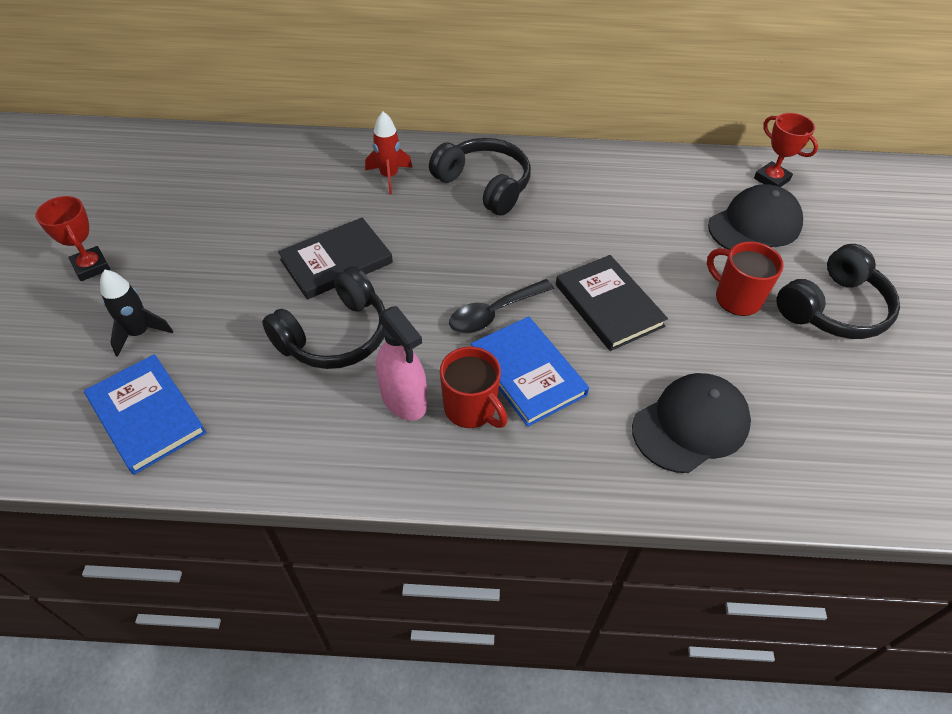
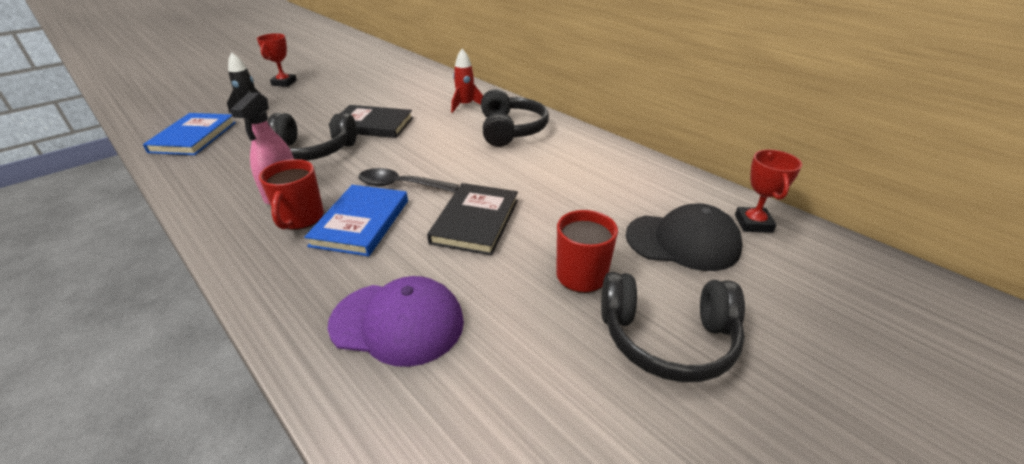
camera: 45 degrees right, 15 degrees down
(690, 425) = (397, 322): black cap -> purple cap

